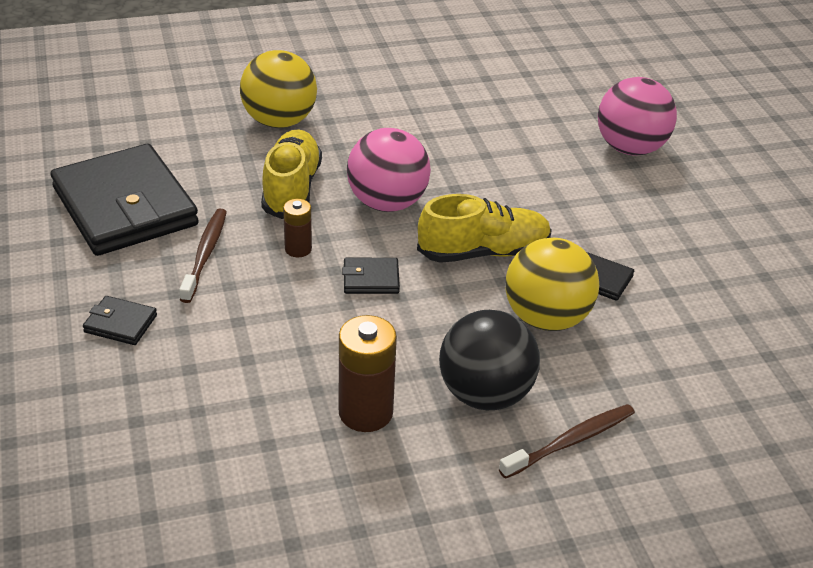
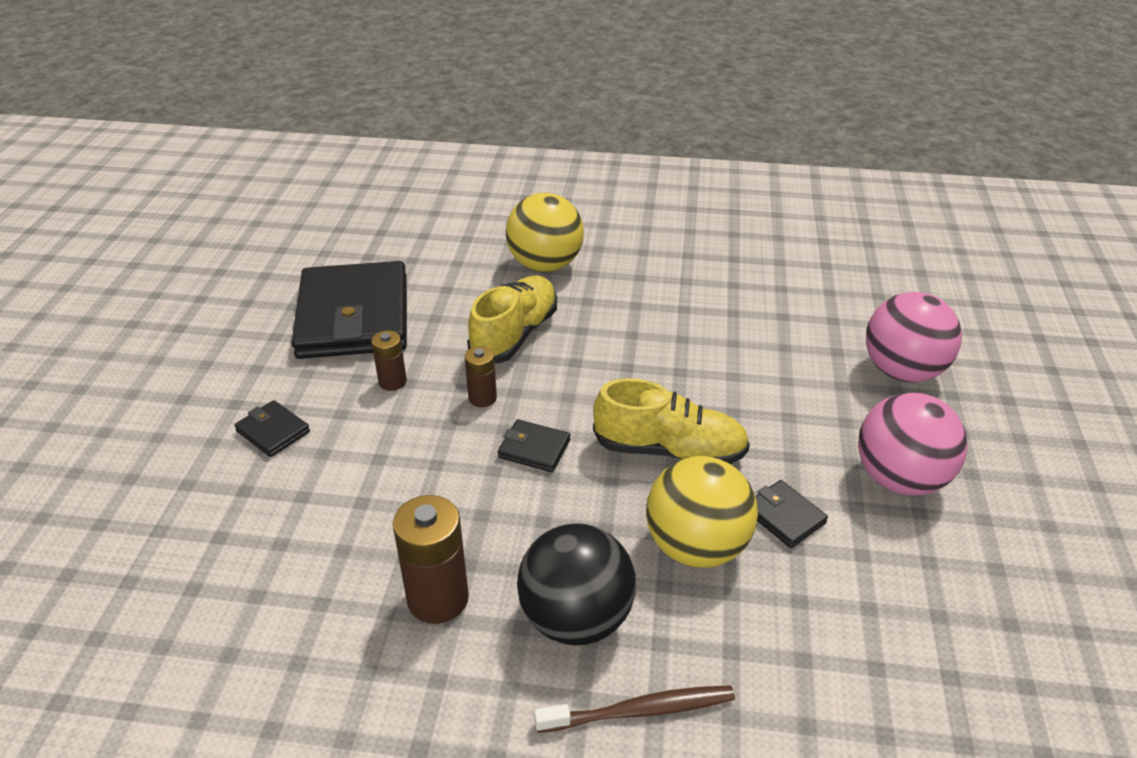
camera: 25 degrees right, 0 degrees up
(205, 255) = (392, 382): brown toothbrush -> brown battery
(387, 203) = (600, 371): pink ball -> pink ball (900, 479)

